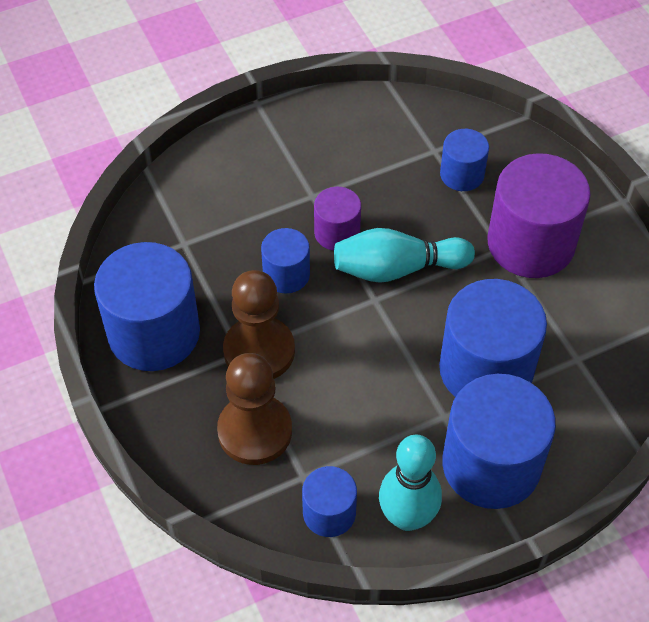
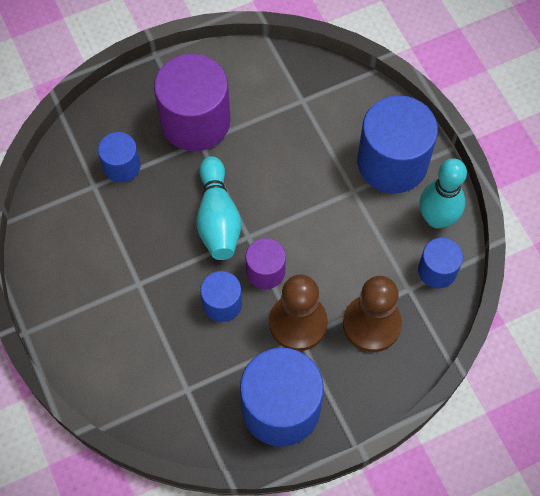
camera: 90 degrees left, 10 degrees up
(337, 233) = (179, 264): purple cylinder -> purple cylinder (265, 271)
(486, 370) = (312, 160): blue cylinder -> none

